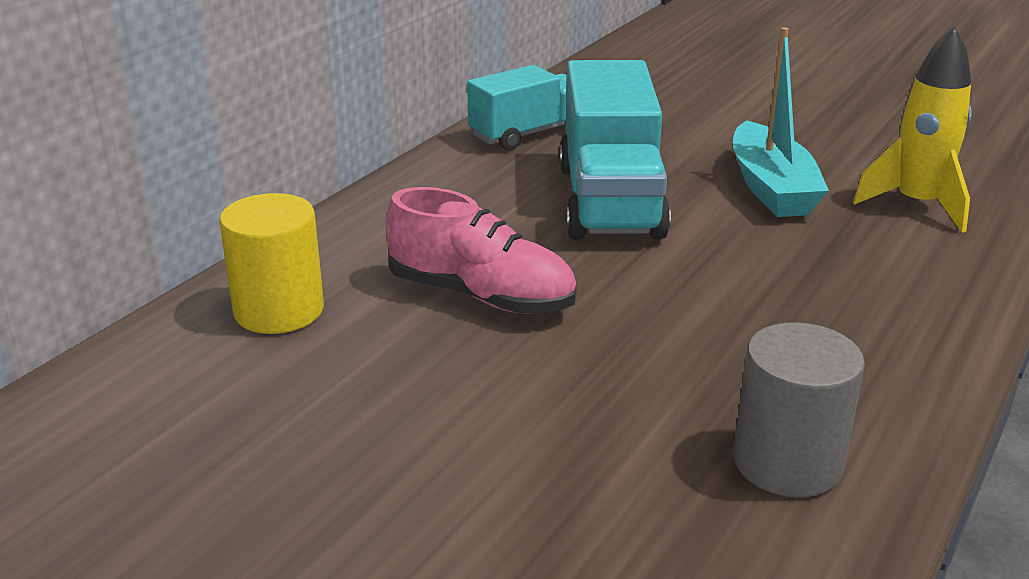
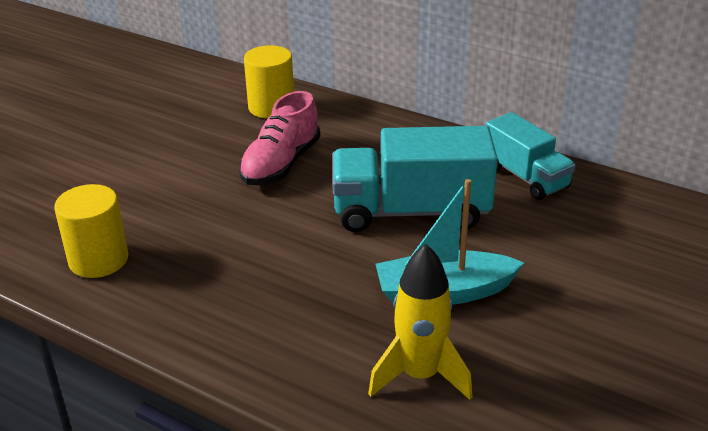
camera: 90 degrees right, 5 degrees up
(787, 463) = (98, 260): grey cylinder -> yellow cylinder

